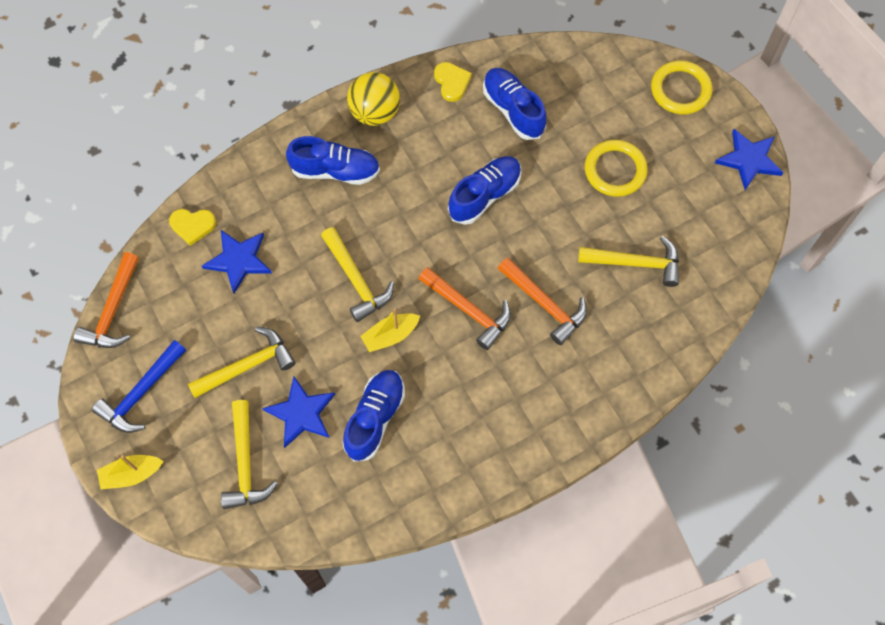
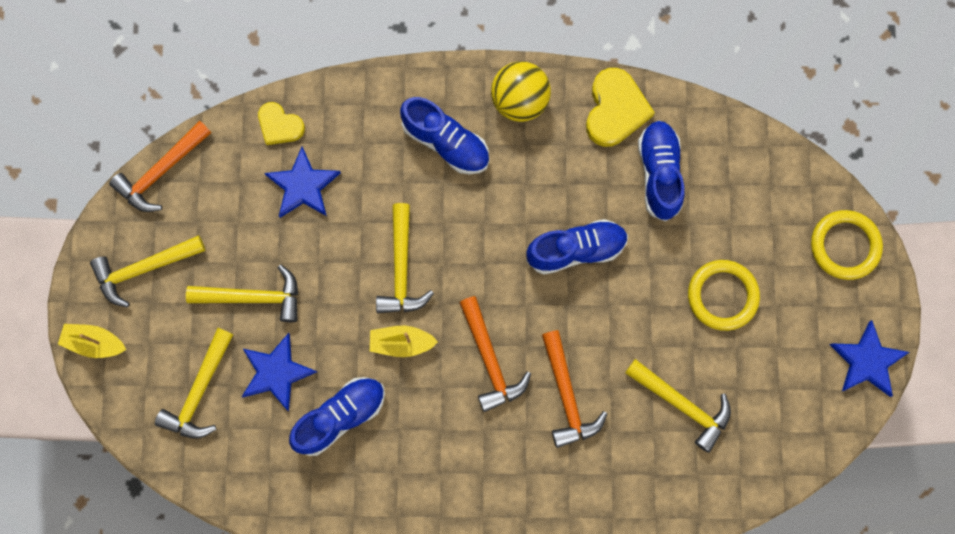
camera: 30 degrees right, 10 degrees up
(141, 393) = (144, 269): blue hammer -> yellow hammer
(452, 82) = (615, 110): yellow heart -> yellow heart, size x1.60

